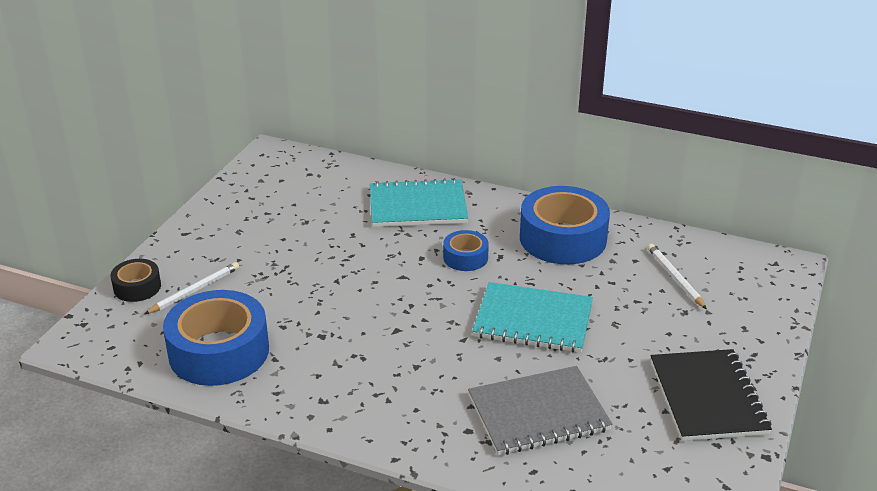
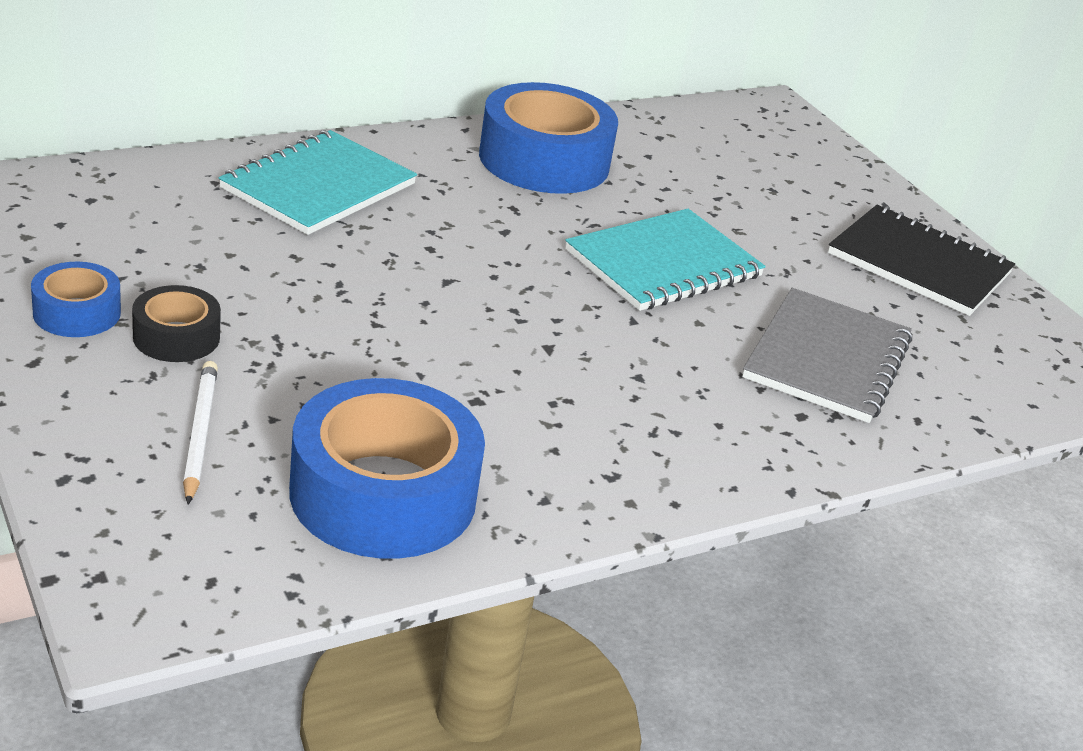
camera: 55 degrees left, 0 degrees up
(137, 287) = (95, 475): black tape -> black tape (176, 337)
(465, 257) = (480, 226): blue tape -> blue tape (77, 313)
(675, 278) = (711, 159): white pencil -> none

